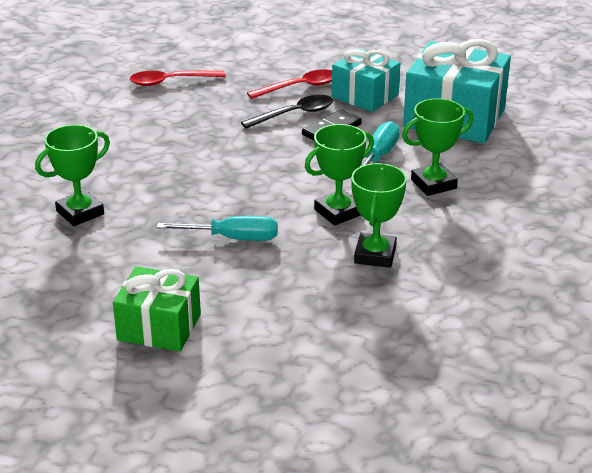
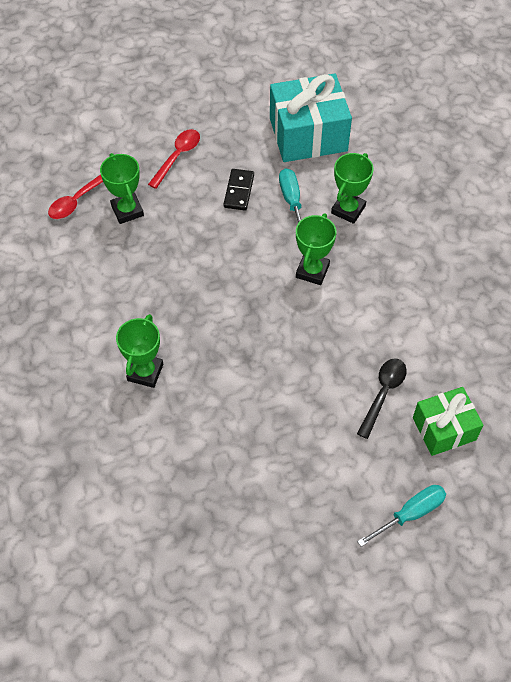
camera: 35 degrees left, 25 degrees up
(159, 327) = (295, 441): green gift -> green gift (444, 429)
(232, 238) = (268, 335): turquoise screwdriver -> turquoise screwdriver (410, 514)
(294, 114) = (199, 188): black spoon -> black spoon (383, 394)
(365, 96) = (231, 142): turquoise gift -> none
(375, 255) = (367, 297): green trophy -> green trophy (127, 210)

